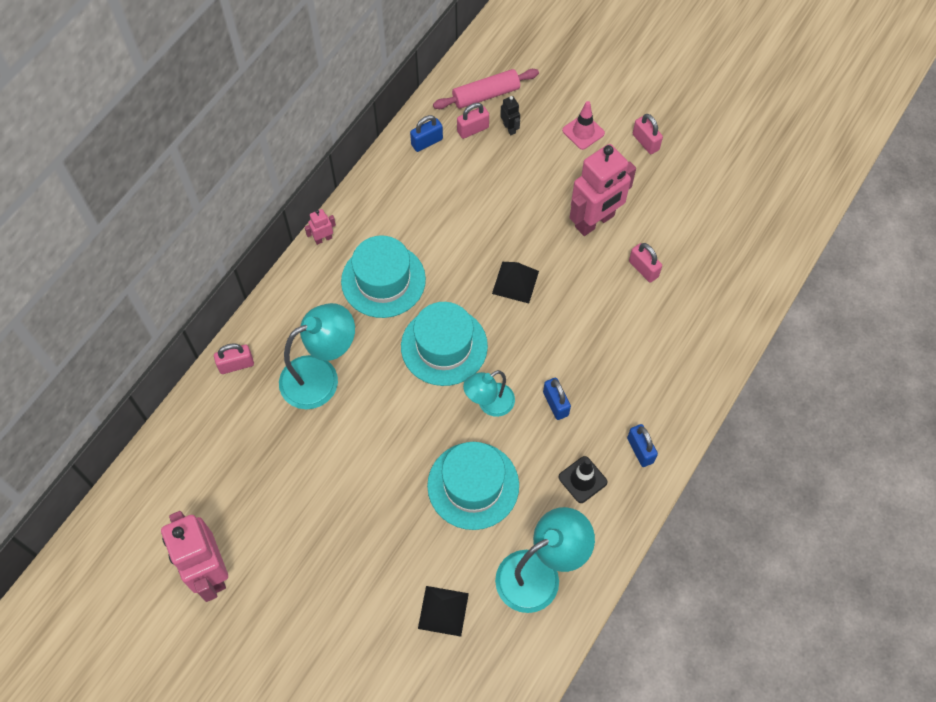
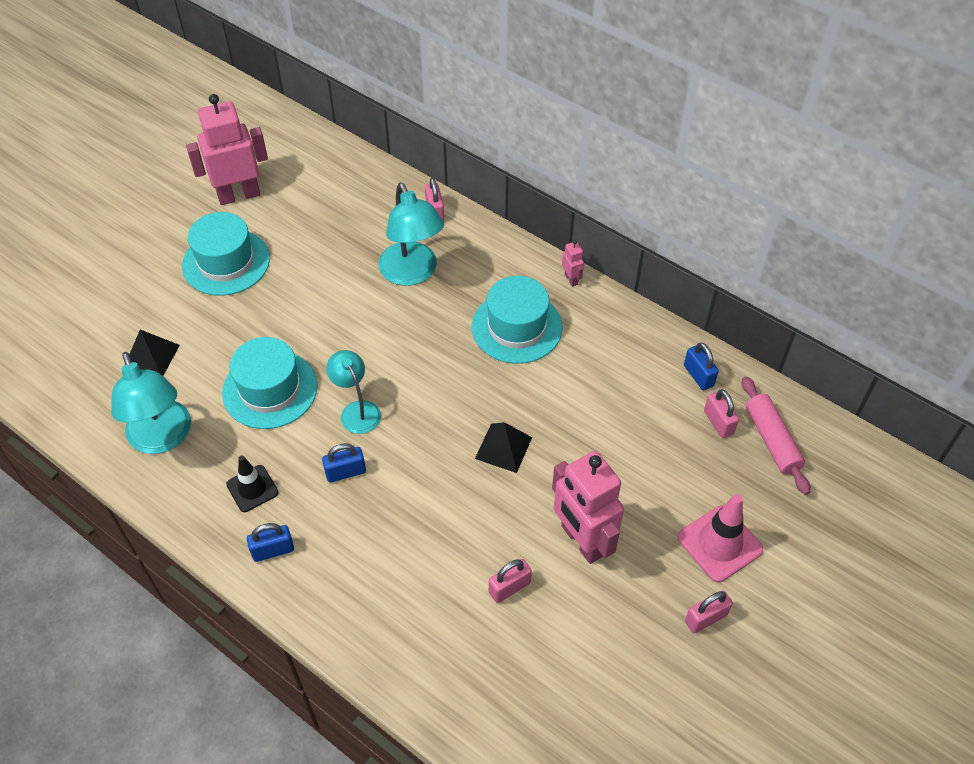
camera: 95 degrees right, 10 degrees down
(444, 346) = (431, 375): turquoise hat -> turquoise hat (226, 262)
(509, 128) = (722, 461): black robot -> none
(583, 132) = (719, 543): pink traffic cone -> pink traffic cone, size x1.52

